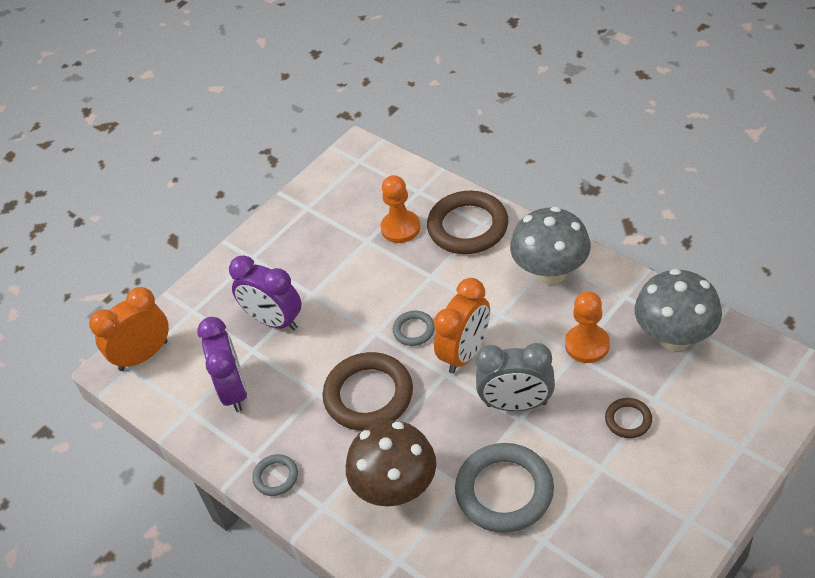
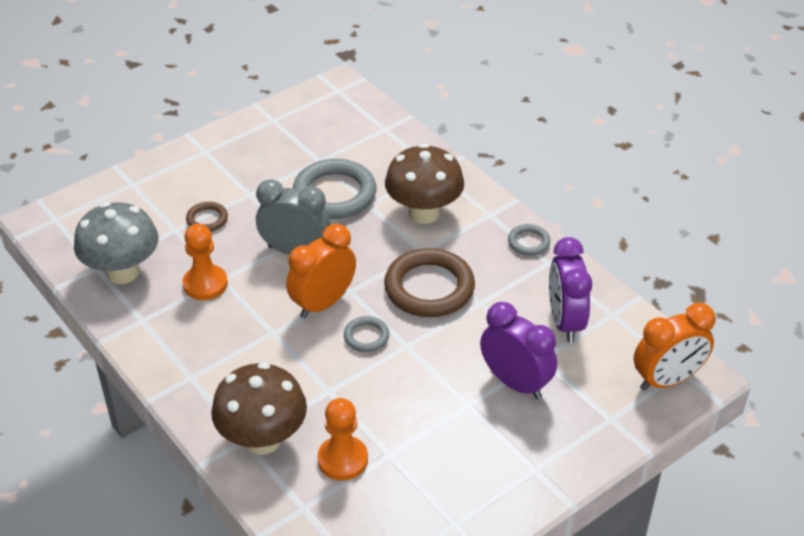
camera: 175 degrees left, 5 degrees down
(468, 227) = (263, 439): brown ring -> brown mushroom
(550, 272) = (200, 361): grey mushroom -> none

